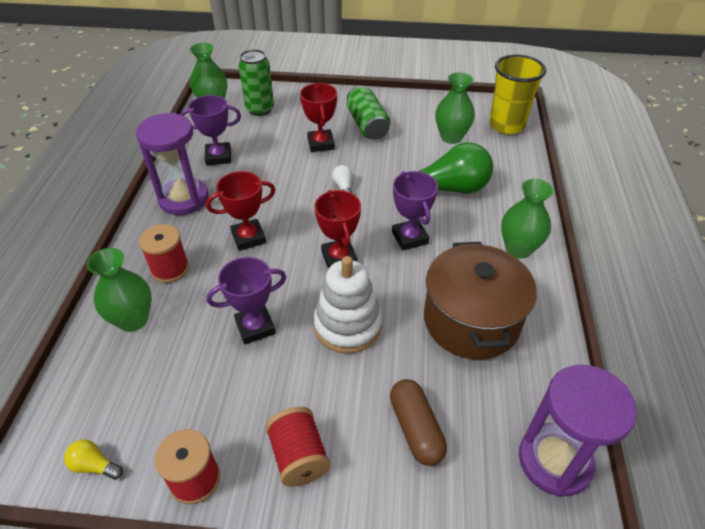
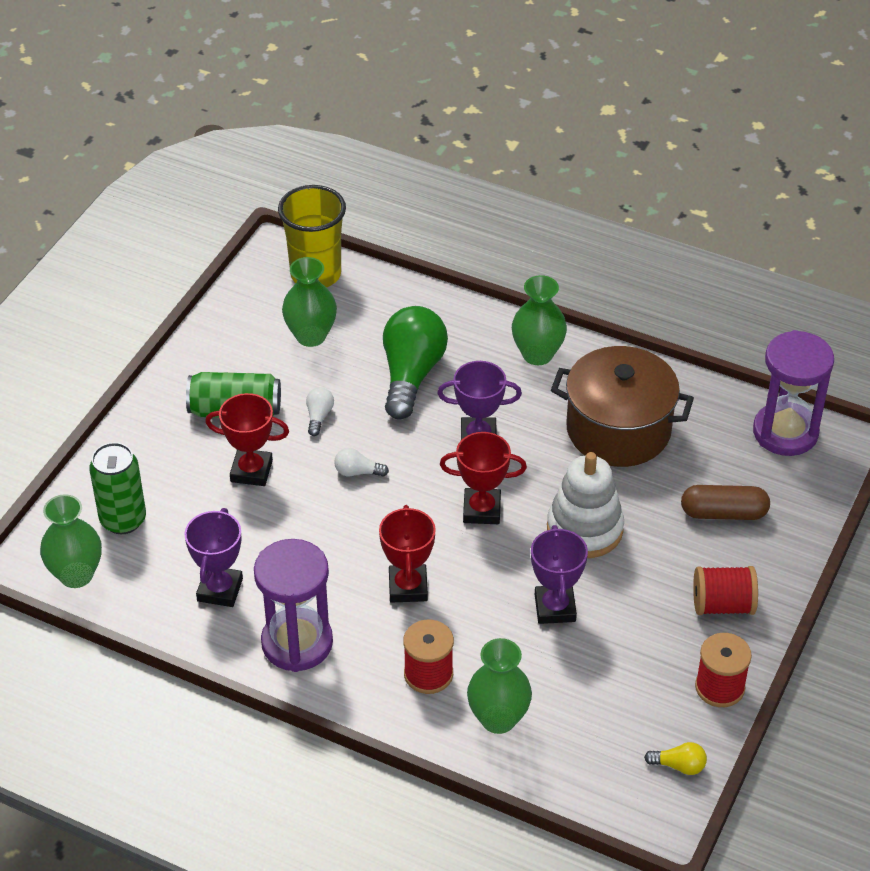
camera: 70 degrees left, 0 degrees up
(95, 465) = (678, 766): yellow light bulb -> yellow light bulb turned 120 degrees counterclockwise
(383, 158) = (319, 416): none -> white light bulb

